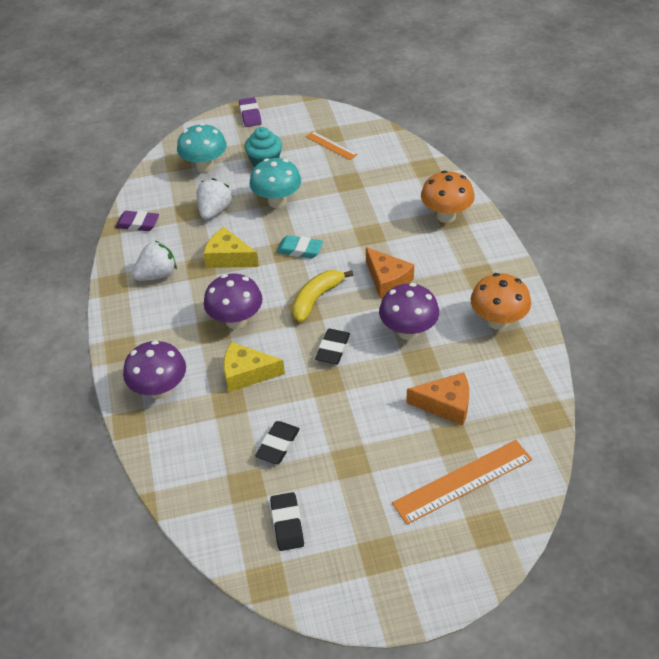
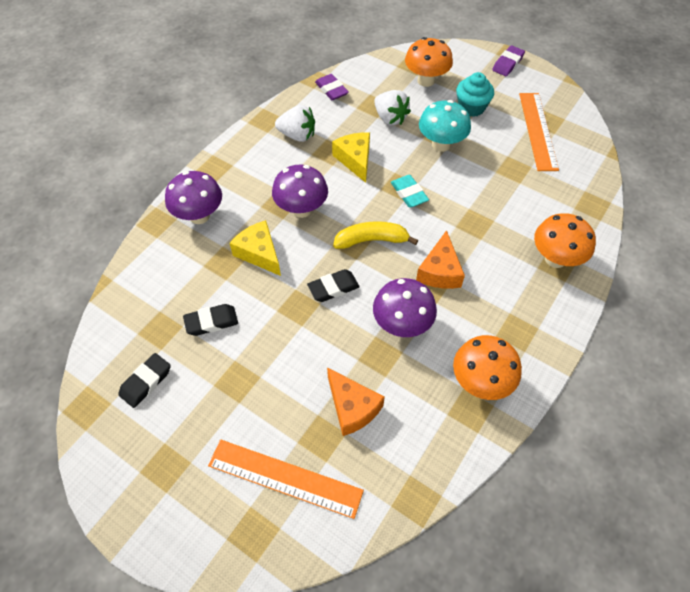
camera: 45 degrees right, 10 degrees up
(205, 166) = (426, 80): turquoise mushroom -> orange mushroom
(214, 211) = (390, 118): white strawberry -> white strawberry turned 75 degrees clockwise
(331, 145) = (538, 130): orange ruler -> orange ruler, size x1.77

